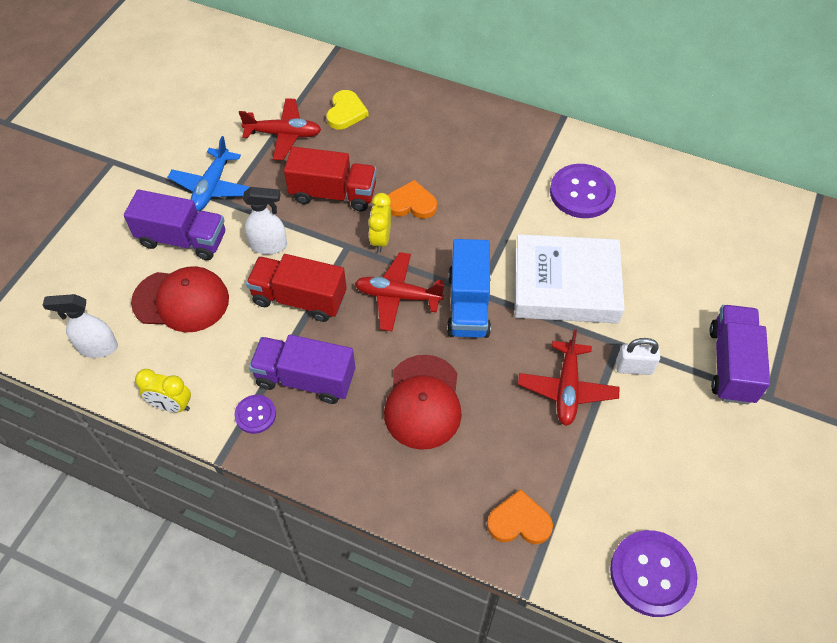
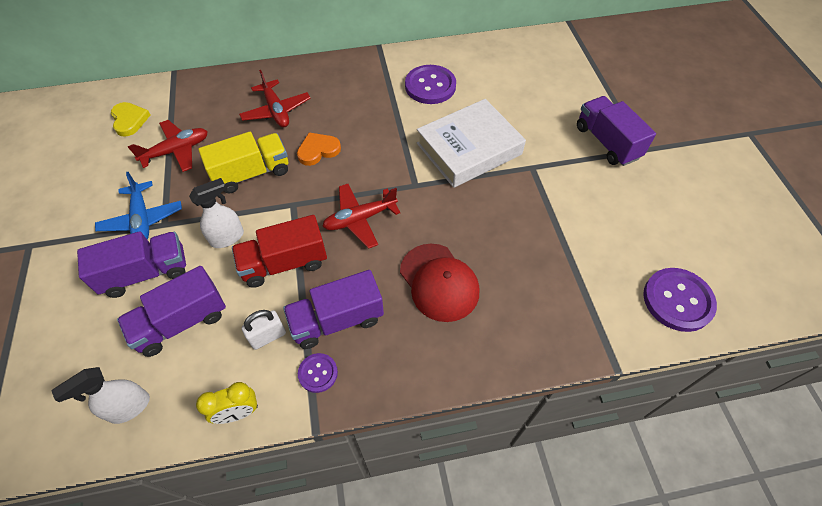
camera: 35 degrees left, 0 degrees up
(181, 300) = (181, 322): red cap -> purple truck
(333, 194) = (251, 173): red truck -> yellow truck
(346, 112) = (216, 112): yellow heart -> yellow heart (129, 120)
(381, 239) = (315, 186): yellow clock -> none
(468, 304) = (415, 196): blue truck -> none
(519, 521) = (571, 323): orange heart -> none
(567, 389) = (526, 214): red plane -> red plane (276, 111)
(634, 368) = (554, 177): white padlock -> white padlock (268, 336)

